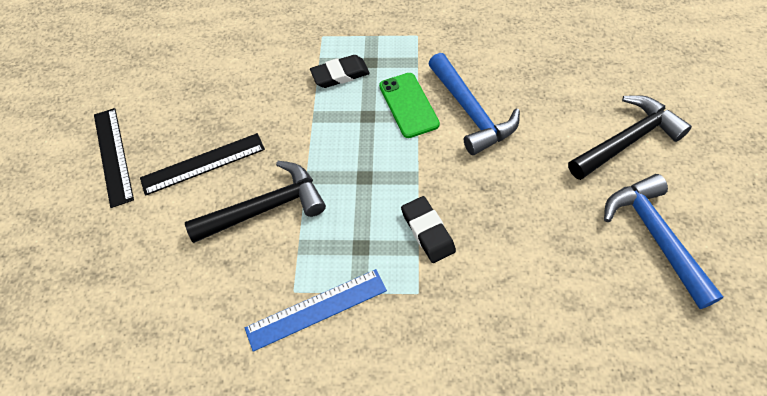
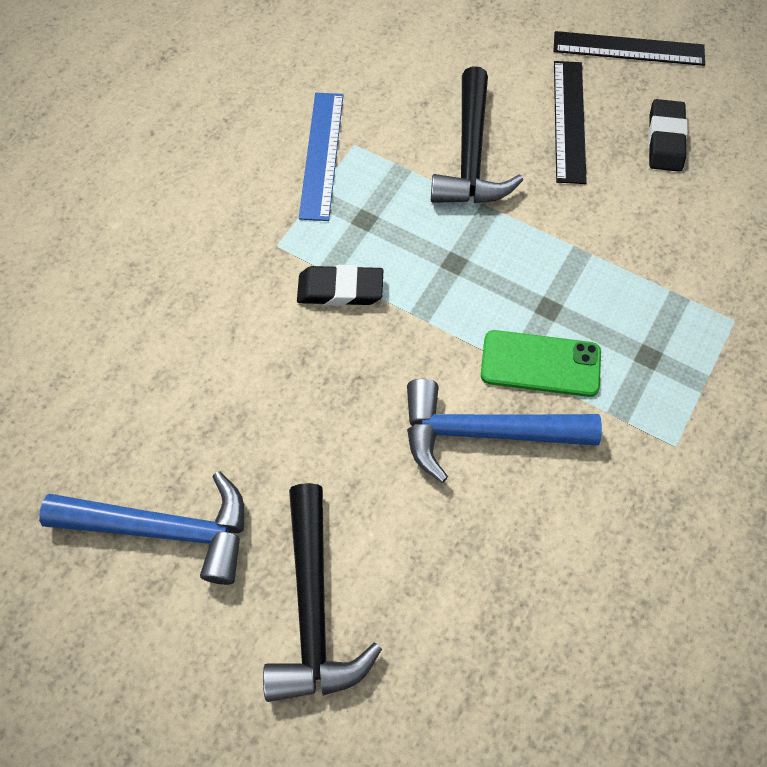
camera: 115 degrees right, 5 degrees up
(340, 74) = (642, 309): black eraser -> black eraser (665, 140)

